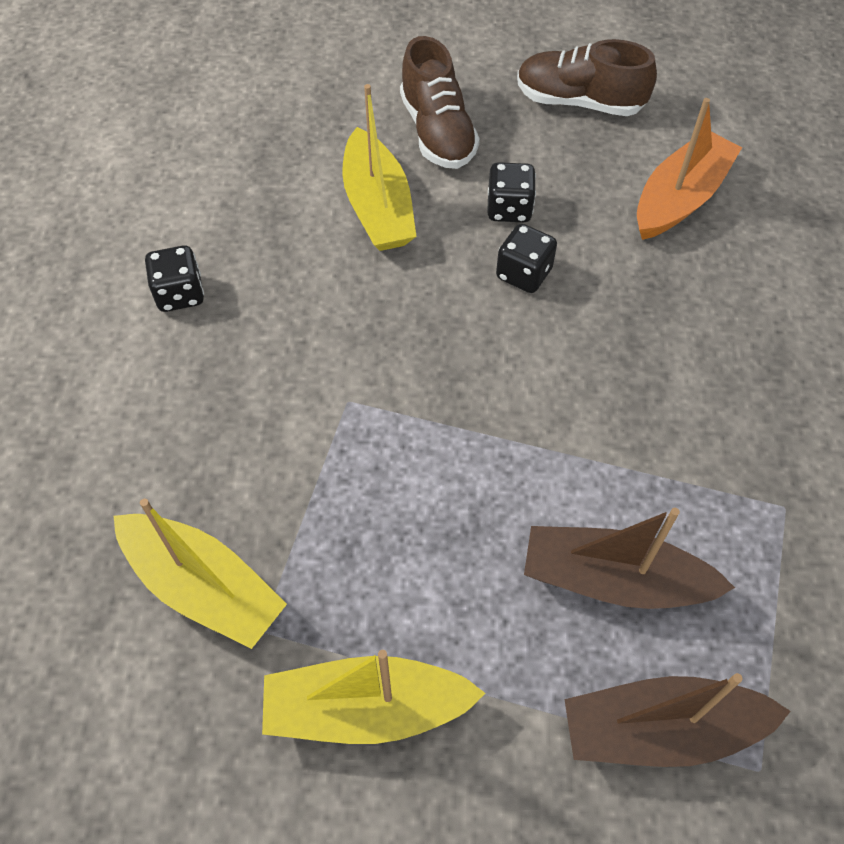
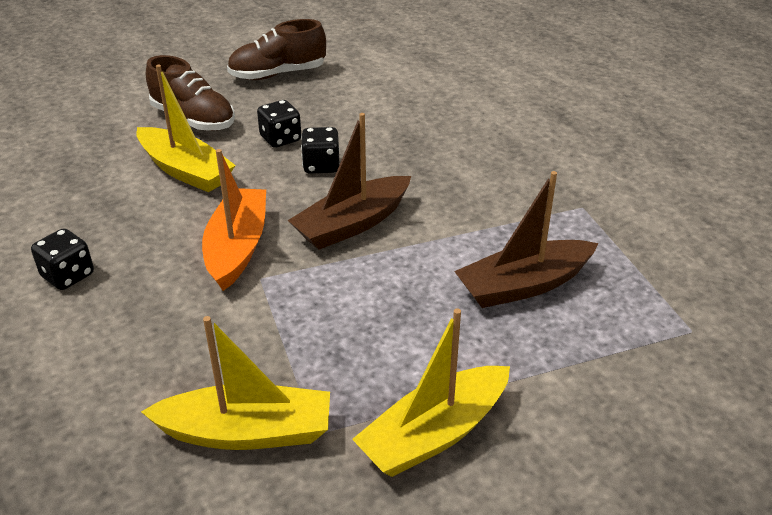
camera: 35 degrees left, 20 degrees down
(661, 729) = (622, 342): brown boat -> brown boat (352, 224)
(680, 198) = (384, 96): orange boat -> orange boat (237, 247)

